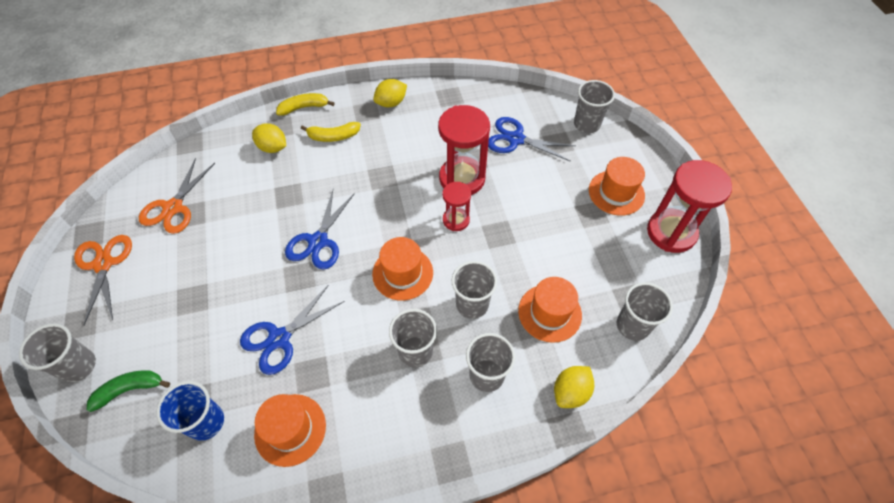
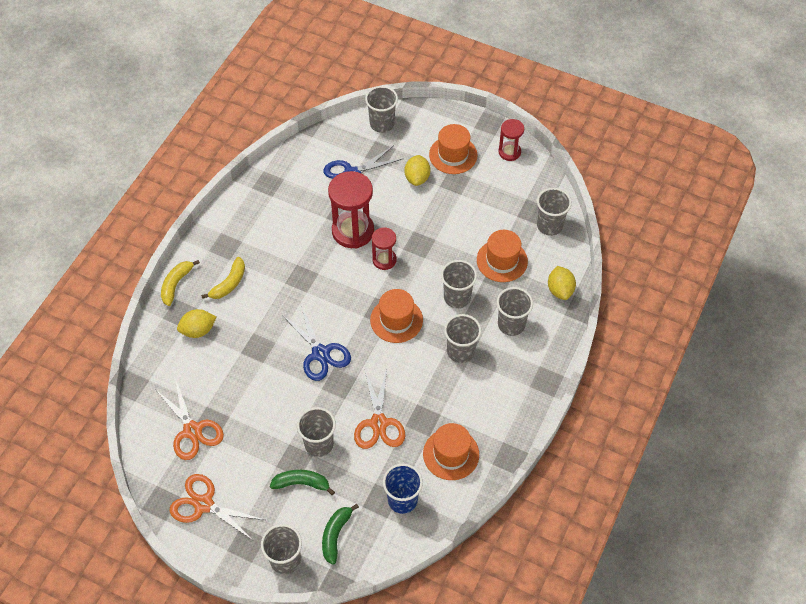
camera: 50 degrees left, 0 degrees up
(170, 322) = (302, 483): none -> green banana
(222, 306) = (319, 444): none -> grey cup
(279, 338) = (379, 423): blue scissors -> orange scissors
(391, 103) = (234, 224): yellow lemon -> yellow lemon (417, 178)
(671, 232) = (509, 152): red hourglass -> red hourglass, size x0.56

